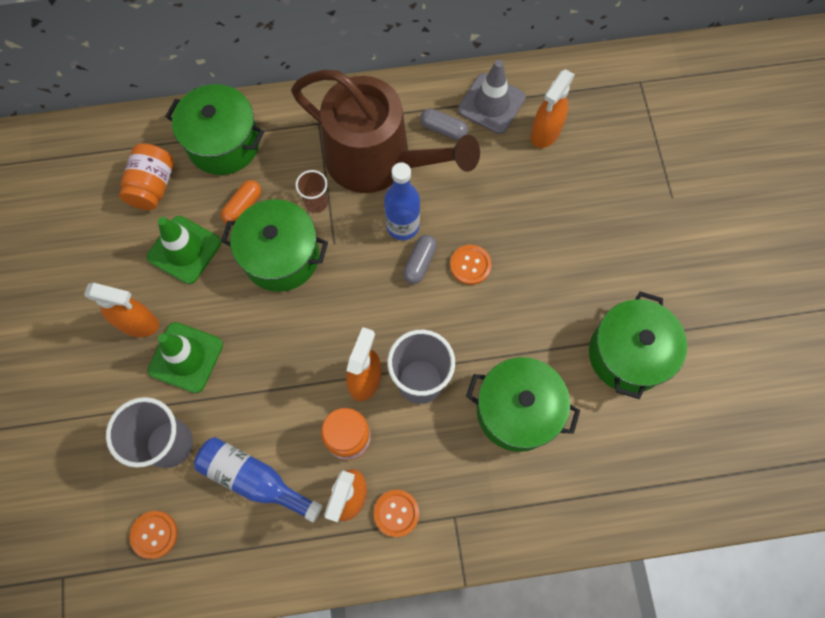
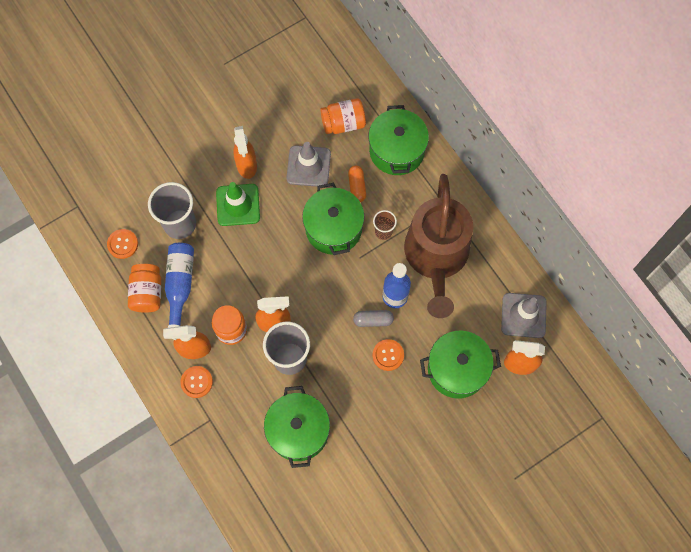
camera: 65 degrees right, 0 degrees up
(184, 250) = (308, 166): green traffic cone -> grey traffic cone
(241, 529) = (147, 293): none -> orange jar
(243, 206) = (357, 186): orange capsule -> orange capsule turned 75 degrees clockwise
(443, 129) = (484, 290): grey capsule -> none
(628, 354) = (374, 491): green pot -> green pot (457, 369)

